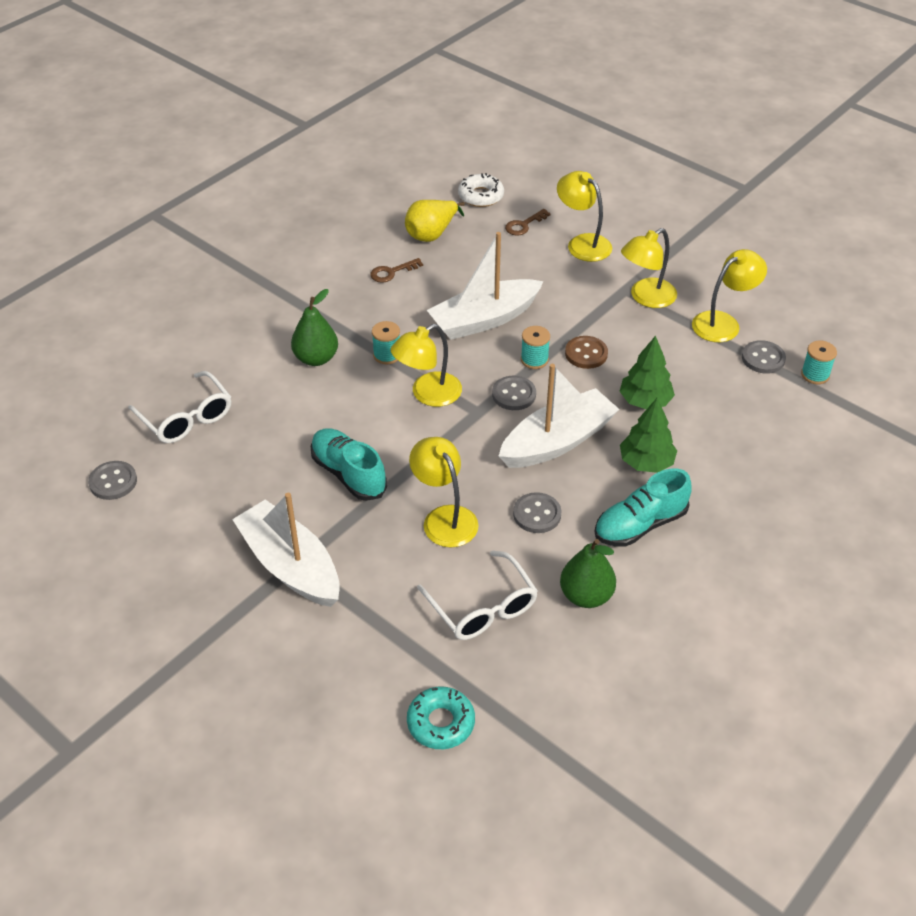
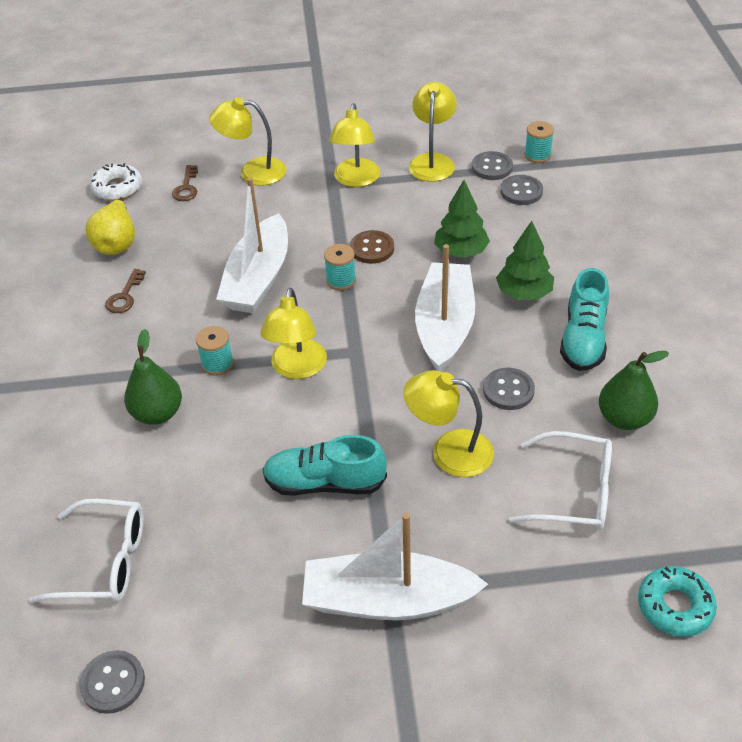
camera: 45 degrees left, 0 degrees up
(514, 394) = (363, 317): grey button -> grey button (521, 191)

